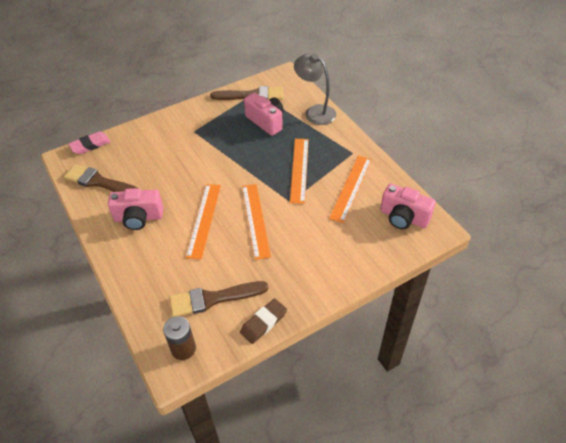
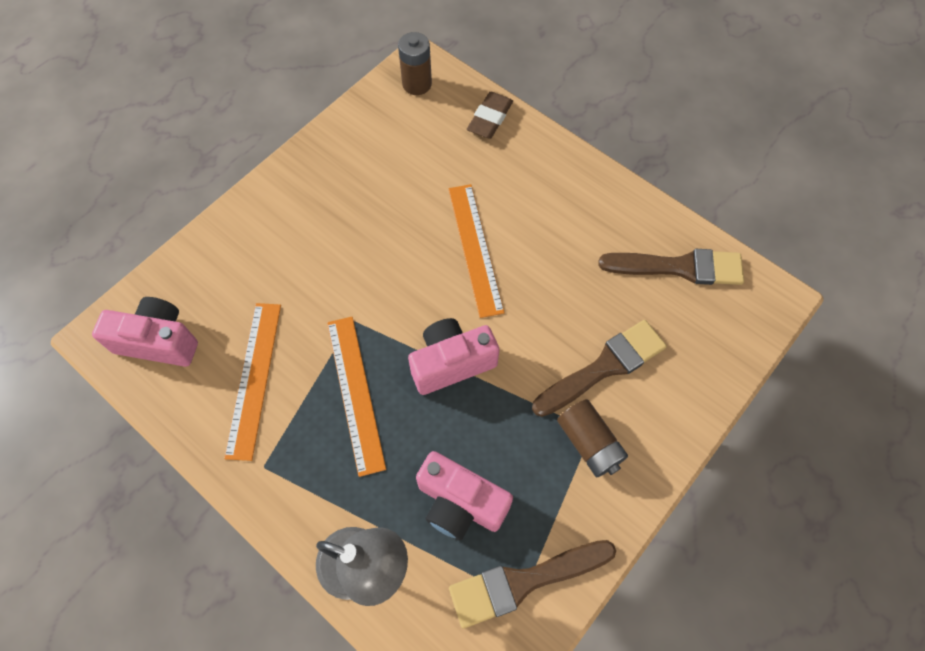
camera: 160 degrees right, 15 degrees up
(90, 145) = (755, 337): pink eraser -> none
(138, 218) = (574, 224): pink camera -> pink camera (451, 363)
(198, 127) = (589, 443): none -> brown battery
(213, 299) = (408, 144): brown brush -> brown brush (604, 367)
(255, 220) = (396, 270): orange ruler -> none
(263, 323) = (333, 134): brown eraser -> brown eraser (490, 118)

